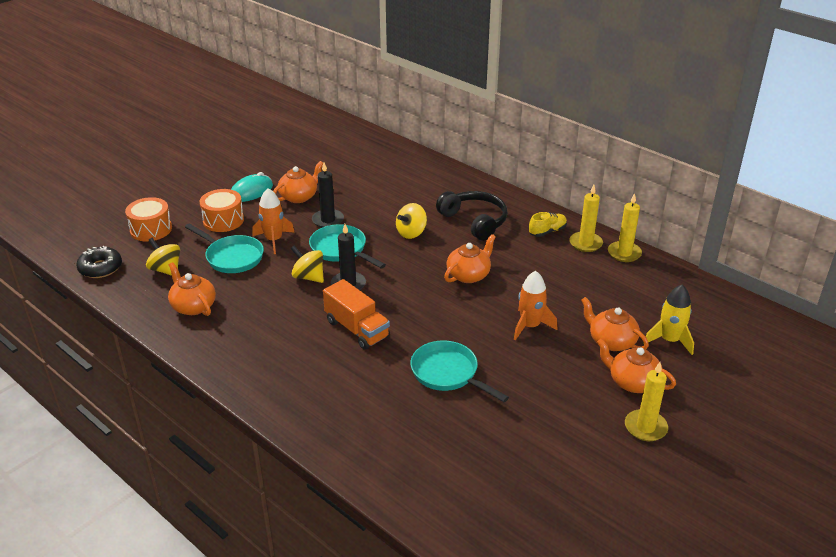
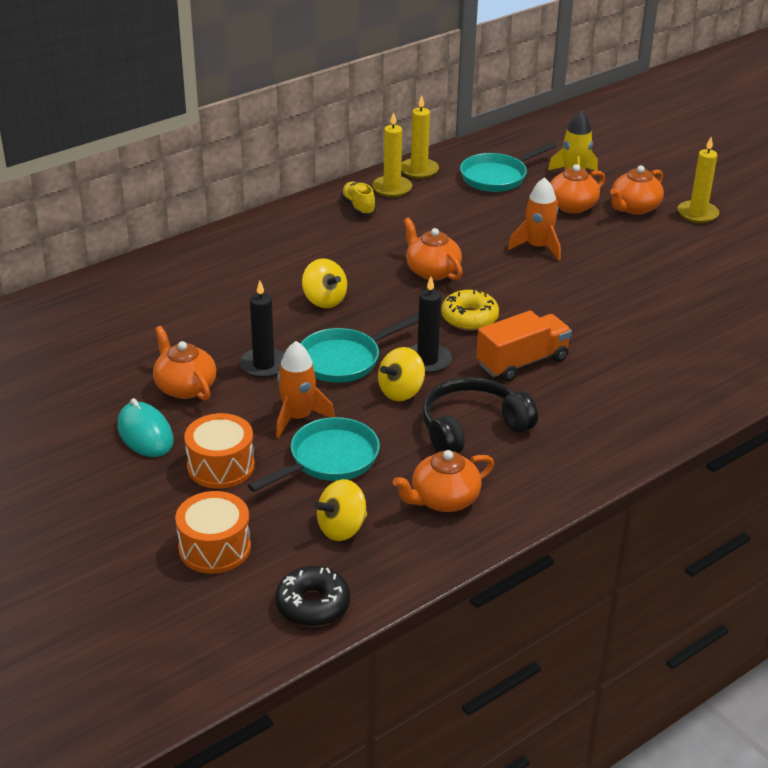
camera: 80 degrees left, 0 degrees up
(409, 299) = (469, 318): none -> yellow donut
(448, 373) = (611, 309): turquoise pan -> turquoise pan (497, 177)
(474, 221) = (316, 251): black headphones -> black headphones (472, 427)

